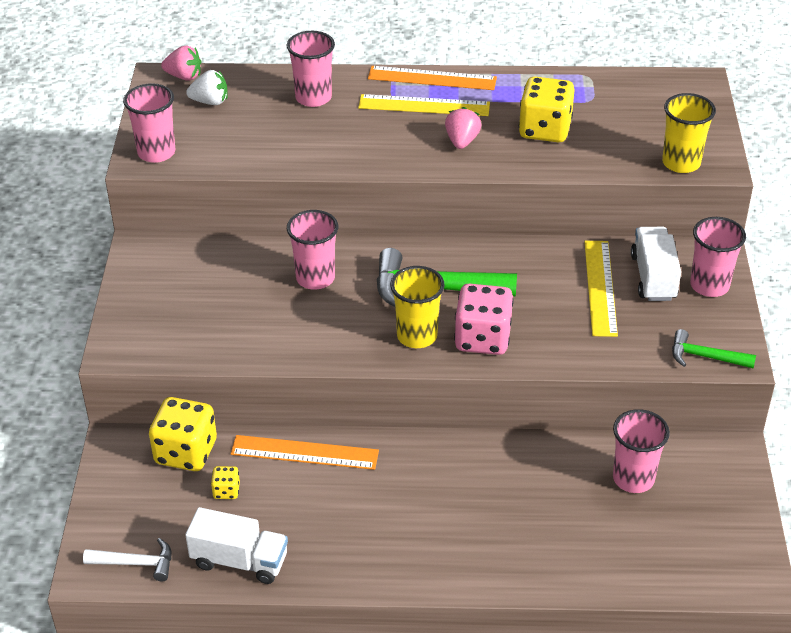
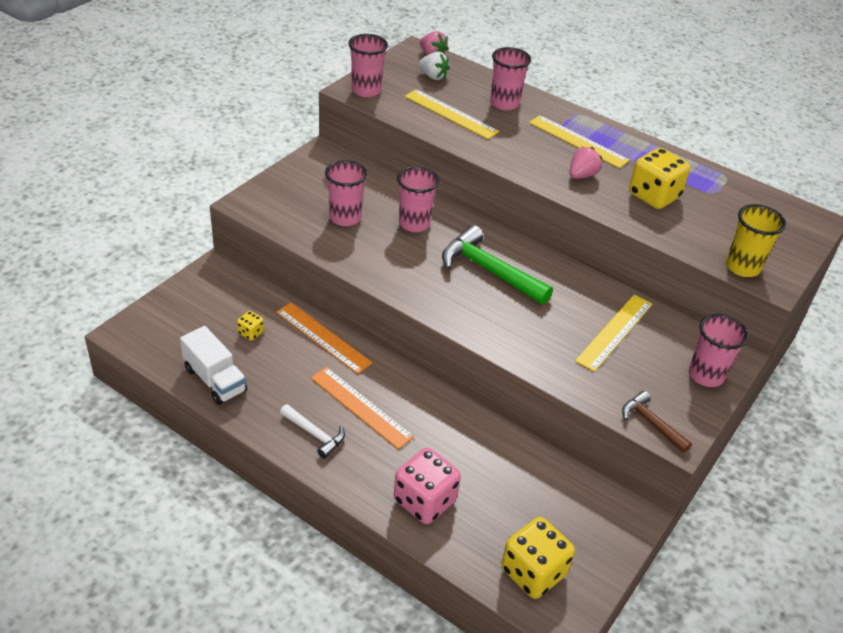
camera: 30 degrees right, 0 degrees up
(135, 563) = (154, 344): white hammer -> white hammer (315, 434)
(186, 452) = (250, 296): yellow dice -> yellow dice (533, 572)
(272, 136) = (451, 114): none -> yellow ruler
(417, 336) = (445, 294): yellow cup -> none
(432, 78) = (602, 127): orange ruler -> orange ruler (361, 407)
(482, 339) = (490, 320): pink dice -> pink dice (424, 501)
(633, 478) = (536, 487): pink cup -> pink cup (345, 218)
(653, 277) = (664, 346): white truck -> none
(705, 357) = (651, 423): green hammer -> brown hammer

